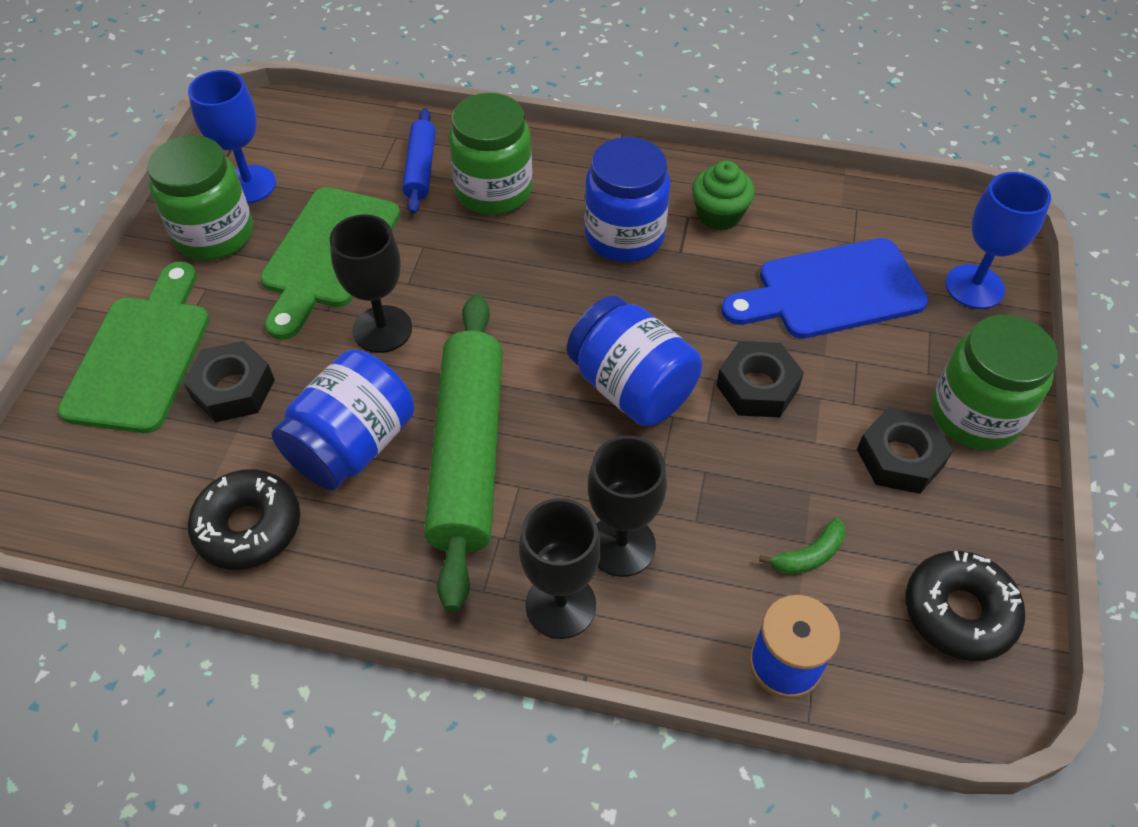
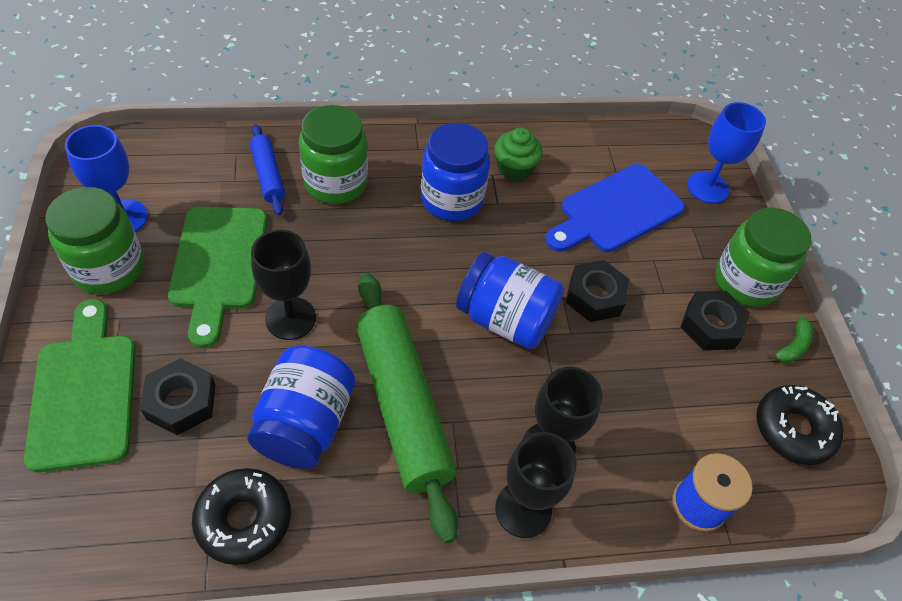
camera: 25 degrees left, 0 degrees up
(809, 555) = (681, 416): green banana -> green banana (792, 346)

